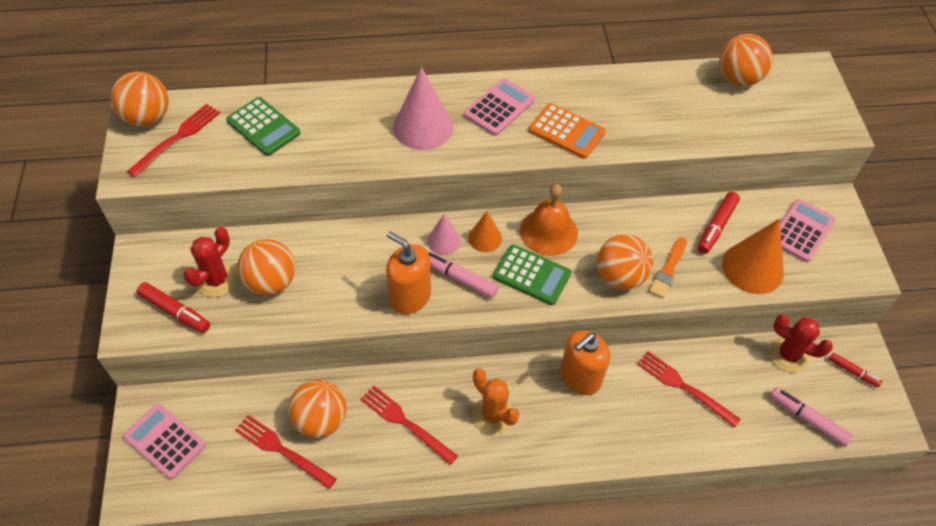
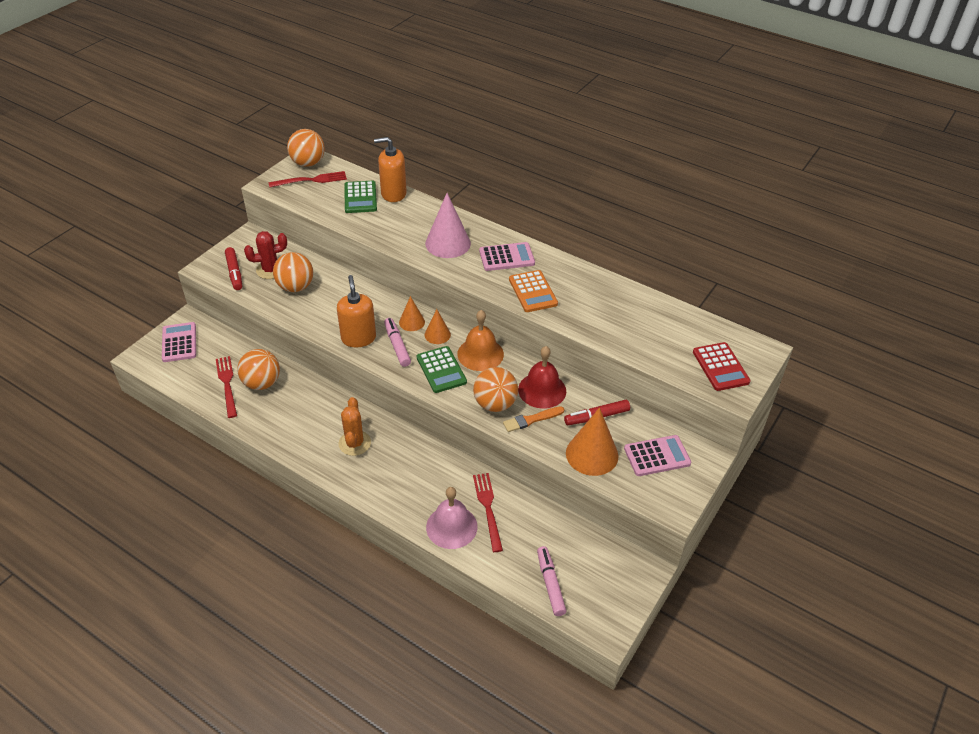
camera: 40 degrees right, 10 degrees down
(404, 422) = (302, 414): red fork -> none
(444, 241) = (412, 322): pink cone -> orange cone
(580, 377) = (428, 459): orange soap dispenser -> orange soap dispenser (393, 193)
(643, 232) = (542, 390): none -> red bell
(674, 431) = (451, 526): none -> pink bell
(738, 78) = (694, 326): orange ball -> none
(788, 355) = (583, 540): red cactus -> none
(801, 108) = (720, 367): none -> red calculator
(853, 372) = (619, 581): red marker -> none

